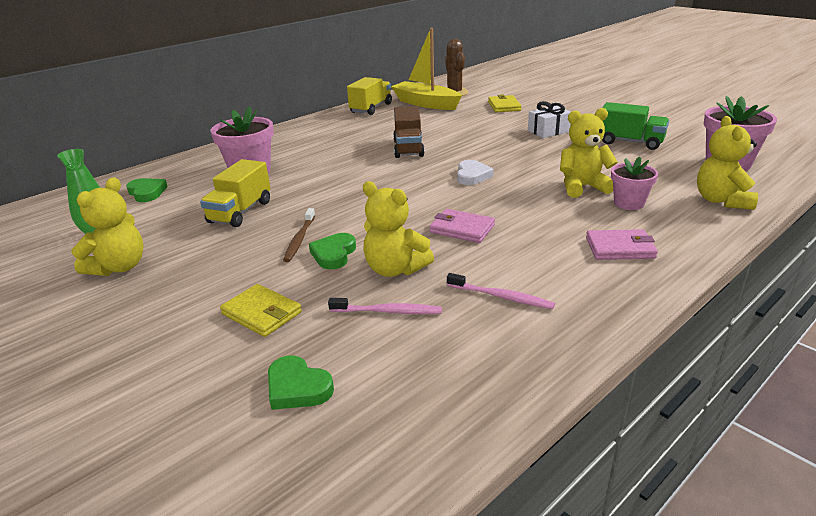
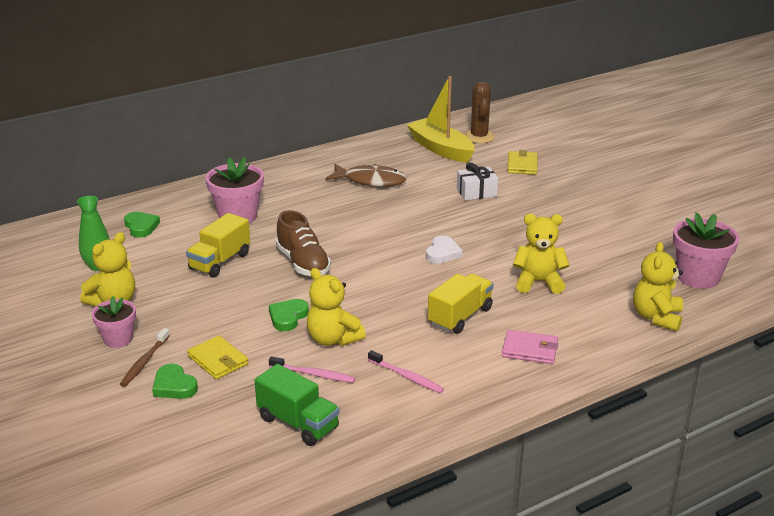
camera: 10 degrees right, 0 degrees up
(297, 388) = (230, 419): green heart -> green heart (174, 386)
(299, 239) = (263, 298): brown toothbrush -> brown toothbrush (144, 362)
(332, 202) = (303, 263): none -> brown shoe
(371, 108) = (380, 147): yellow truck -> yellow truck (460, 317)
(373, 131) = (371, 181): none -> brown fish
(408, 148) = (396, 209): brown truck -> none
(462, 229) = (405, 309): pink wallet -> none
(548, 131) = (548, 208): white gift -> white gift (476, 192)
(629, 203) = (569, 306): pink flower pot -> pink flower pot (118, 339)
(630, 142) = (622, 235): green truck -> green truck (298, 423)

